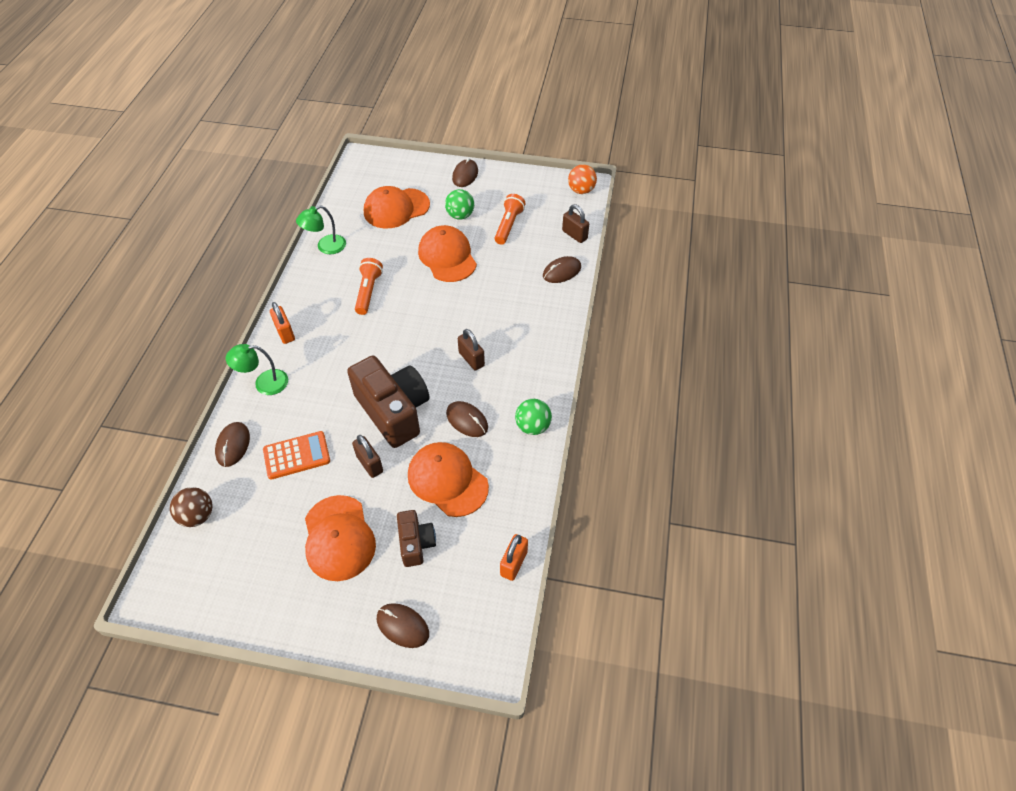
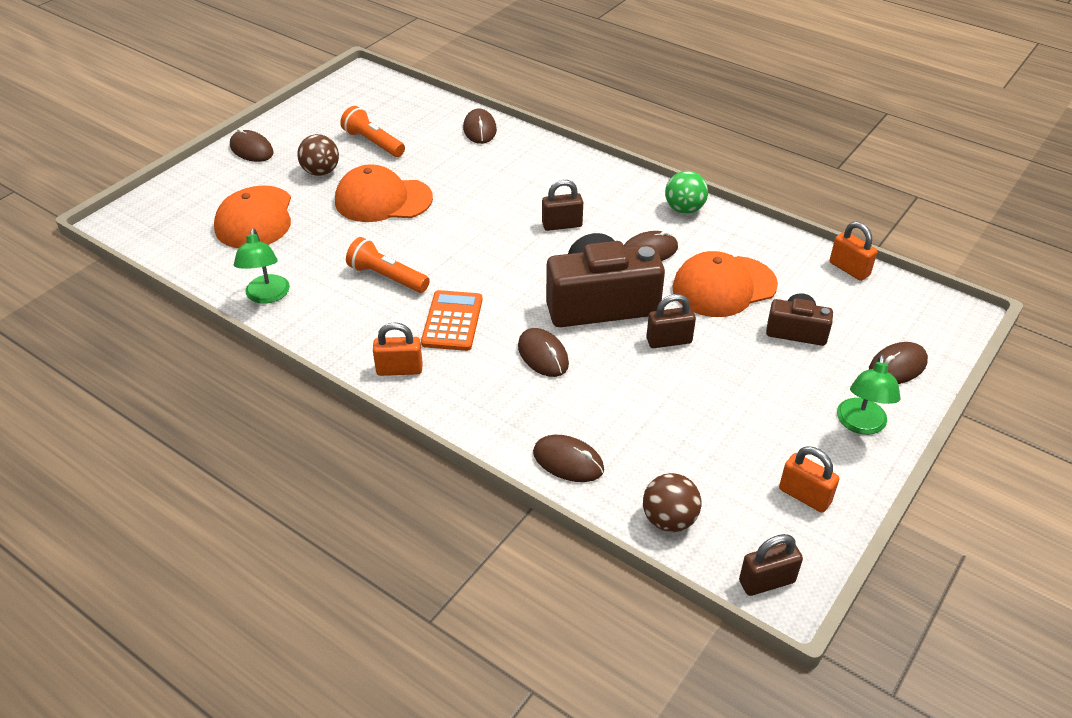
camera: 65 degrees left, 10 degrees down
(240, 591) = (804, 496): none -> orange padlock
(264, 383) = (477, 408): green lamp -> green lamp (861, 425)
(296, 455) = (621, 402): orange calculator -> orange calculator (452, 321)
(326, 398) = (543, 355): none -> brown mouse
(338, 538) = (763, 391): orange cap -> none
(460, 215) = (321, 172): green ball -> brown ball
(574, 235) = (431, 105): brown padlock -> brown padlock (766, 581)
(581, 190) = (366, 81): orange ball -> none

